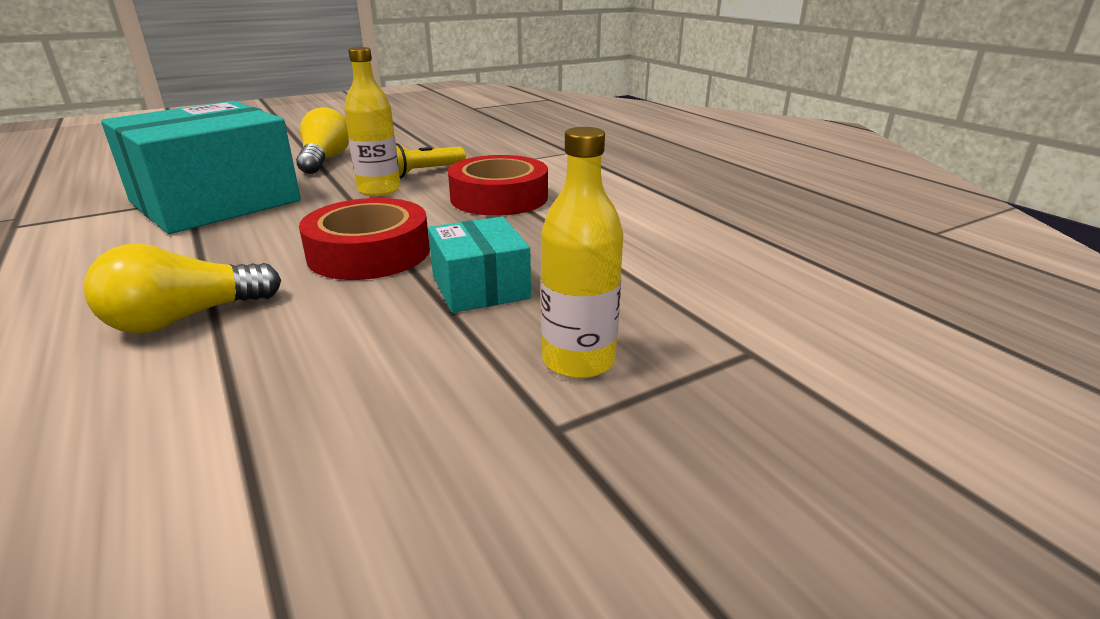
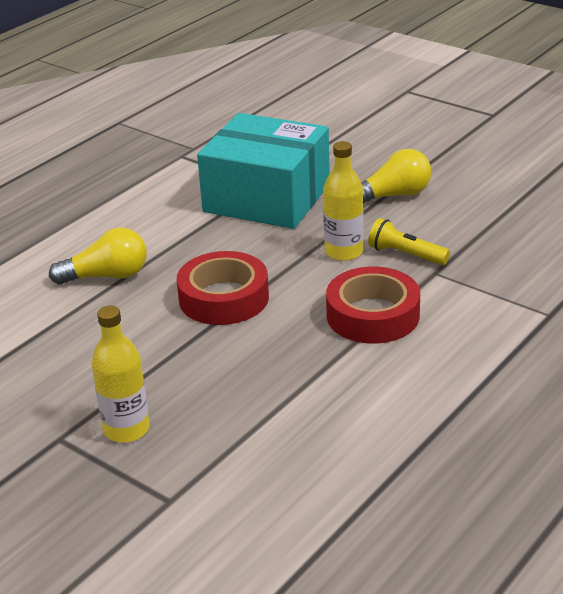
camera: 70 degrees right, 5 degrees up
(185, 318) = (107, 276): yellow light bulb -> yellow light bulb turned 135 degrees clockwise
(480, 287) = (199, 362): turquoise box -> none

